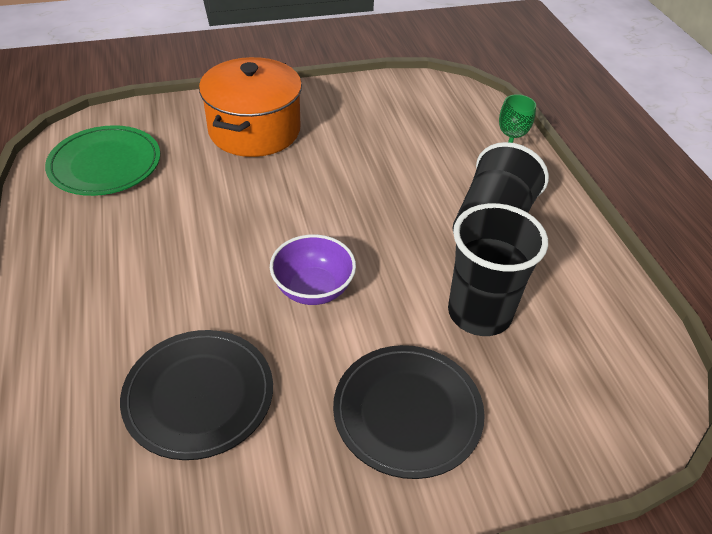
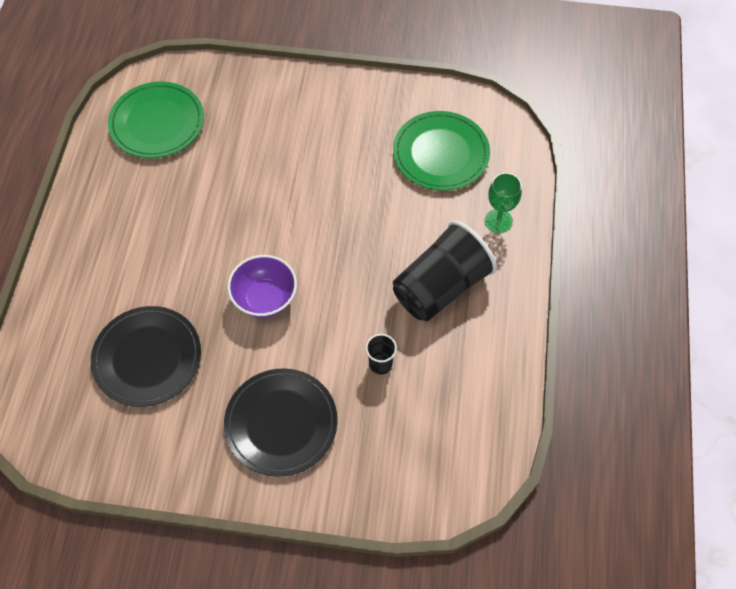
camera: 25 degrees right, 15 degrees up
(254, 130) = (292, 120): orange pot -> none
(416, 123) = (440, 153): none -> green plate
(479, 313) = (380, 364): black cup -> black cup, size x0.44

